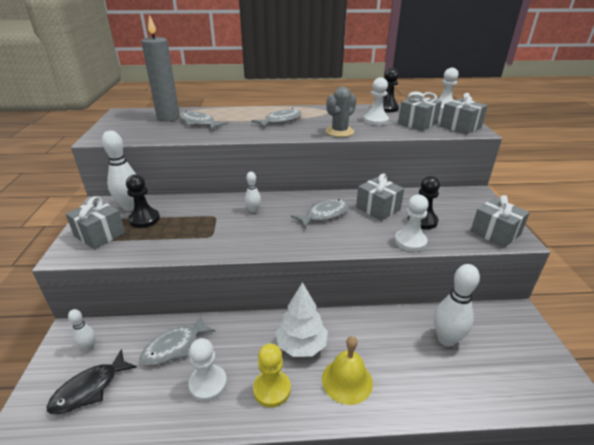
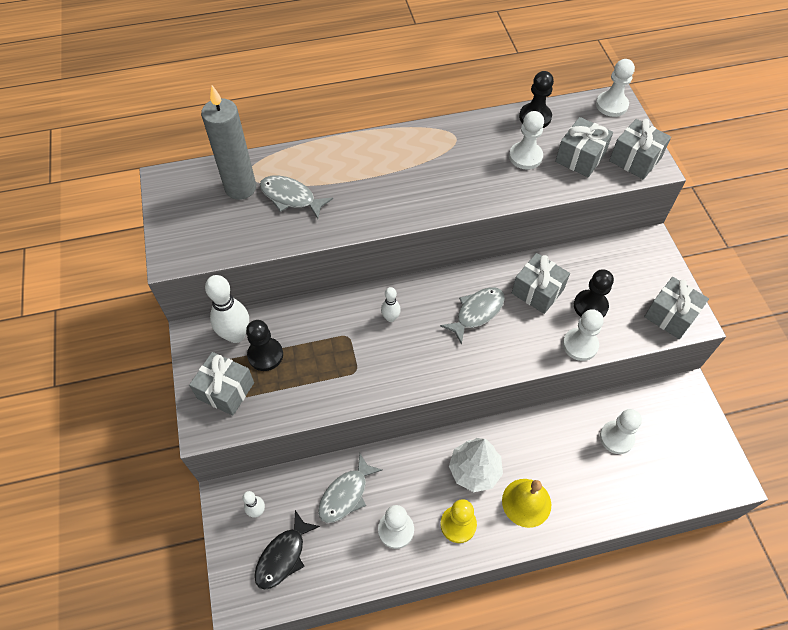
camera: 10 degrees left, 25 degrees up
(280, 121) = (399, 175): grey fish -> none
(339, 132) = (484, 195): grey cactus -> none
(446, 339) = (616, 438): white bowling pin -> white pawn

